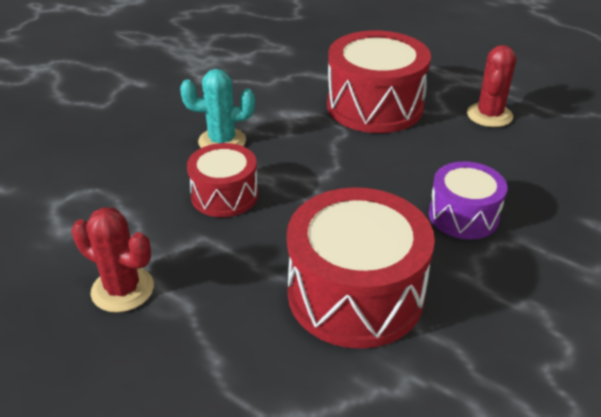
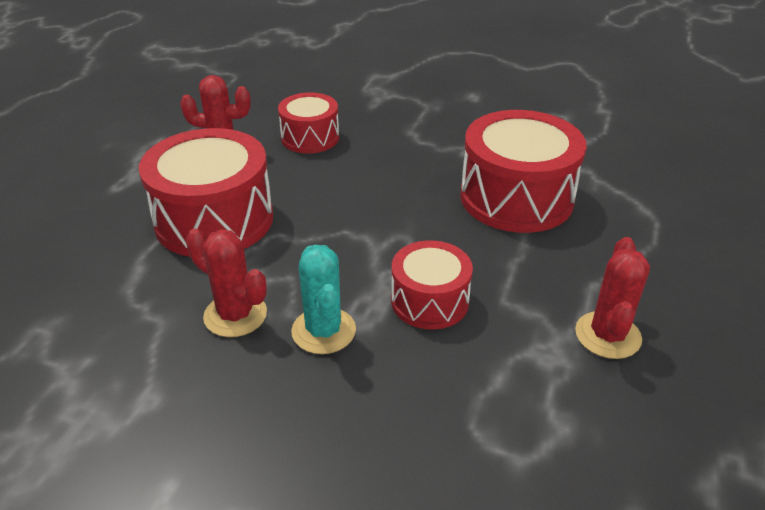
camera: 105 degrees left, 0 degrees up
(258, 109) = (235, 315): none -> red cactus
(463, 215) = (392, 155): purple drum -> none
(507, 166) = (310, 138): none -> red drum

